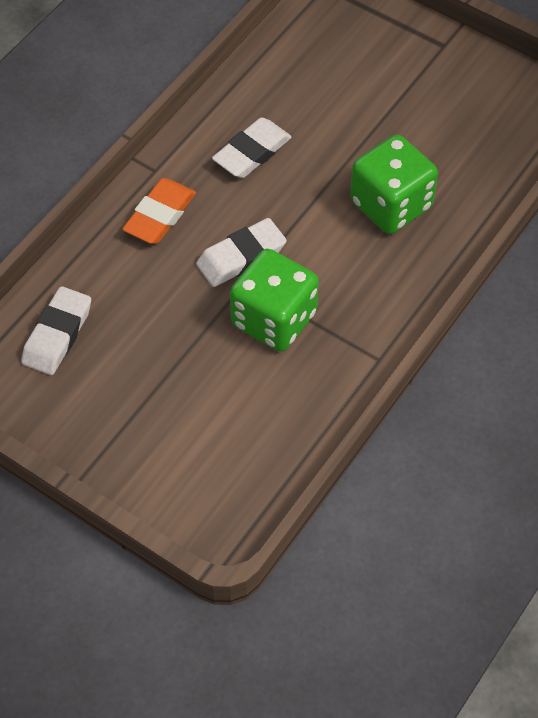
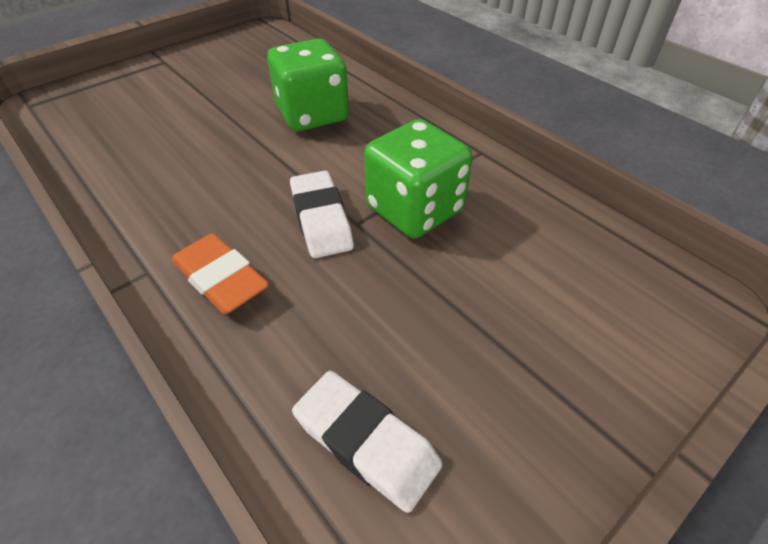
camera: 75 degrees left, 10 degrees down
(252, 152) = (187, 186): white eraser -> none

